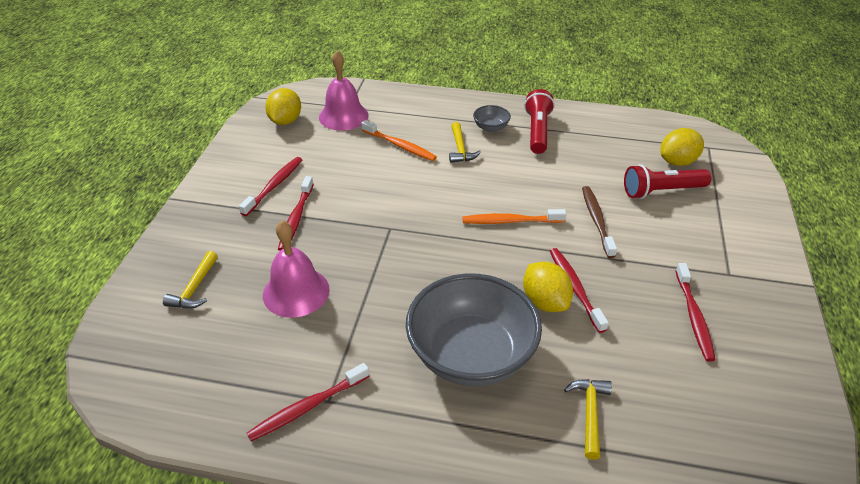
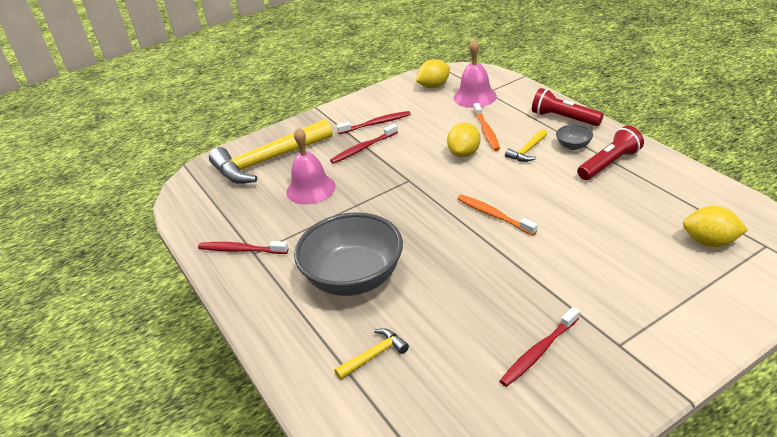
camera: 50 degrees right, 5 degrees down
(195, 288) = (268, 161): yellow hammer -> yellow hammer, size x2.33
(545, 302) = (442, 276): yellow lemon -> yellow lemon (464, 153)
(575, 288) = (476, 281): red toothbrush -> none
(597, 220) = (561, 248): brown toothbrush -> none
(661, 191) = (655, 256): red flashlight -> red flashlight (563, 118)

